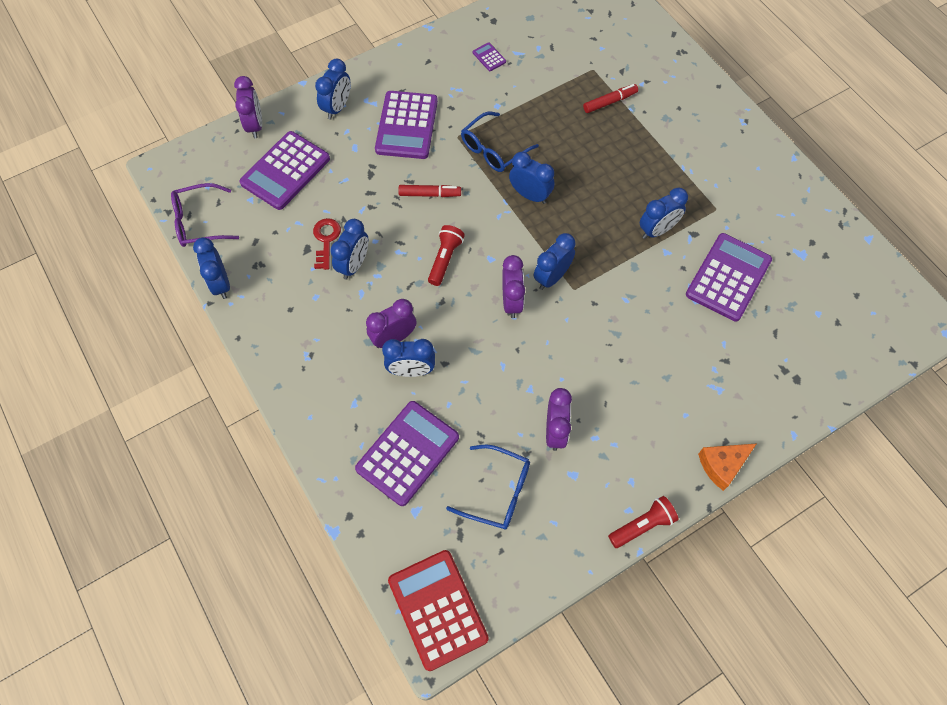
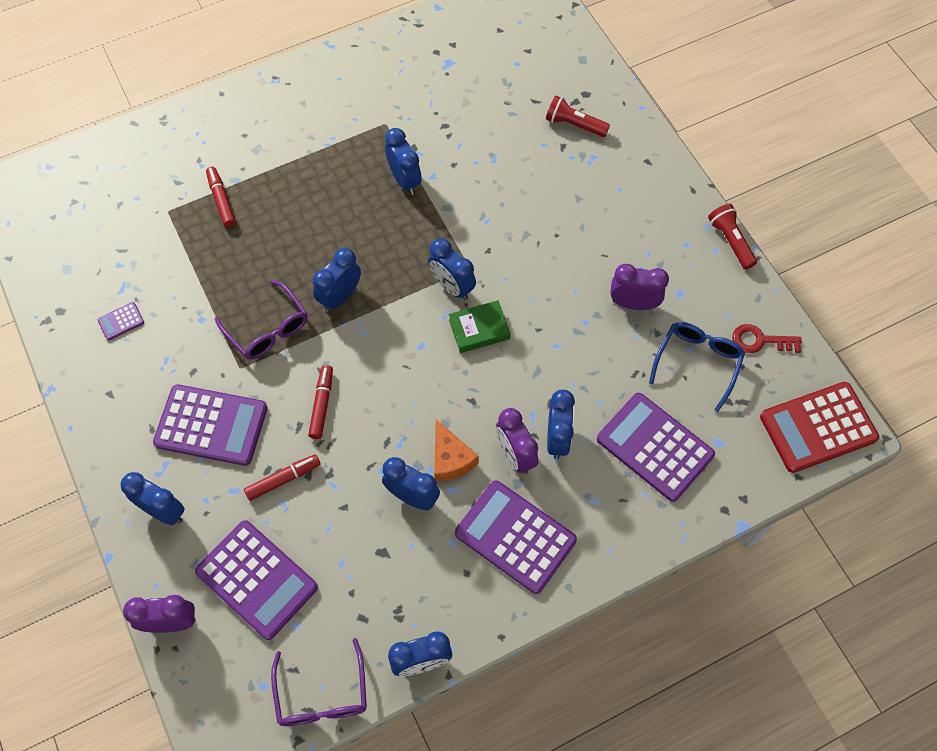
camera: 85 degrees left, 0 degrees up
(326, 240) = (372, 529): red key -> red key (760, 340)
(365, 177) = (283, 479): none -> red marker
(445, 259) = (416, 393): red flashlight -> red flashlight (574, 124)
(494, 149) = (267, 328): blue glasses -> purple glasses
(511, 302) = (479, 329): purple clock -> green book
(722, 465) = (671, 168): orange cheese -> orange cheese (450, 459)
(728, 277) = (469, 128): purple calculator -> purple calculator (515, 537)

